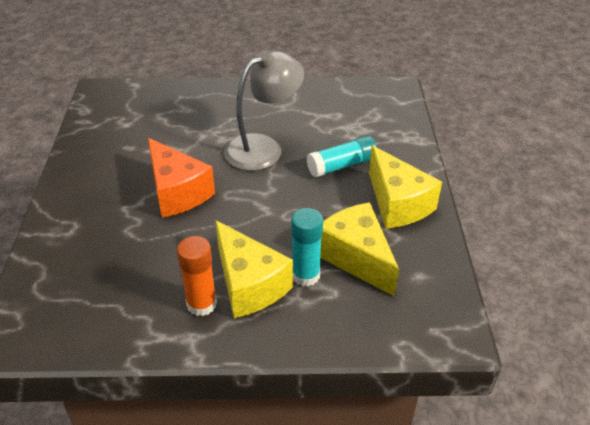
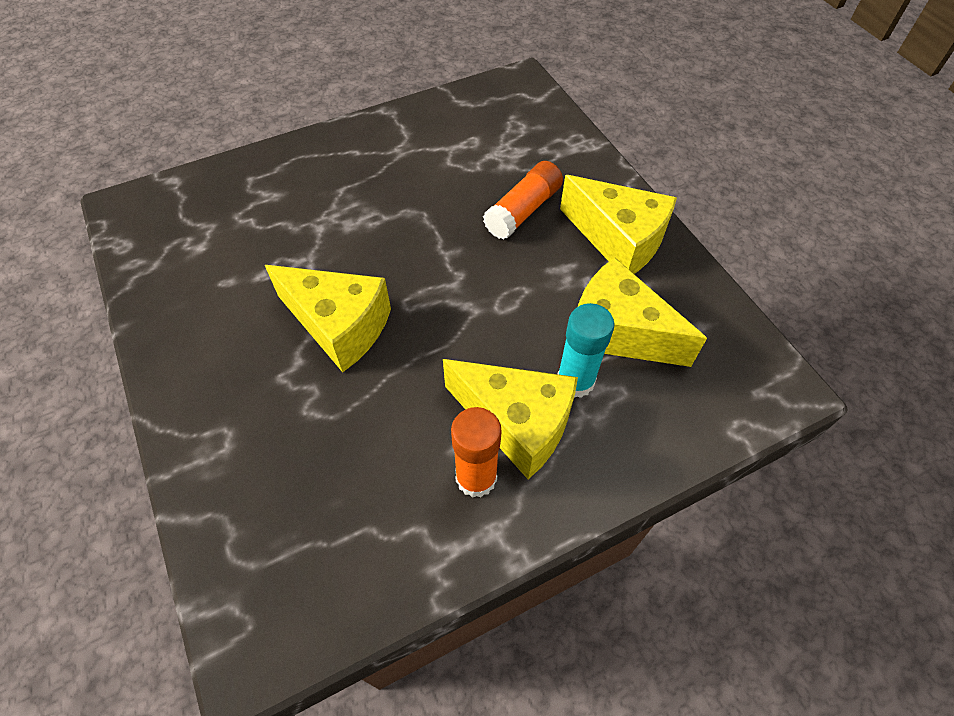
camera: 25 degrees left, 15 degrees up
(177, 192) = (339, 326): orange cheese -> yellow cheese
(263, 148) = (411, 219): grey lamp -> none
(342, 165) = (523, 211): turquoise glue stick -> orange glue stick

